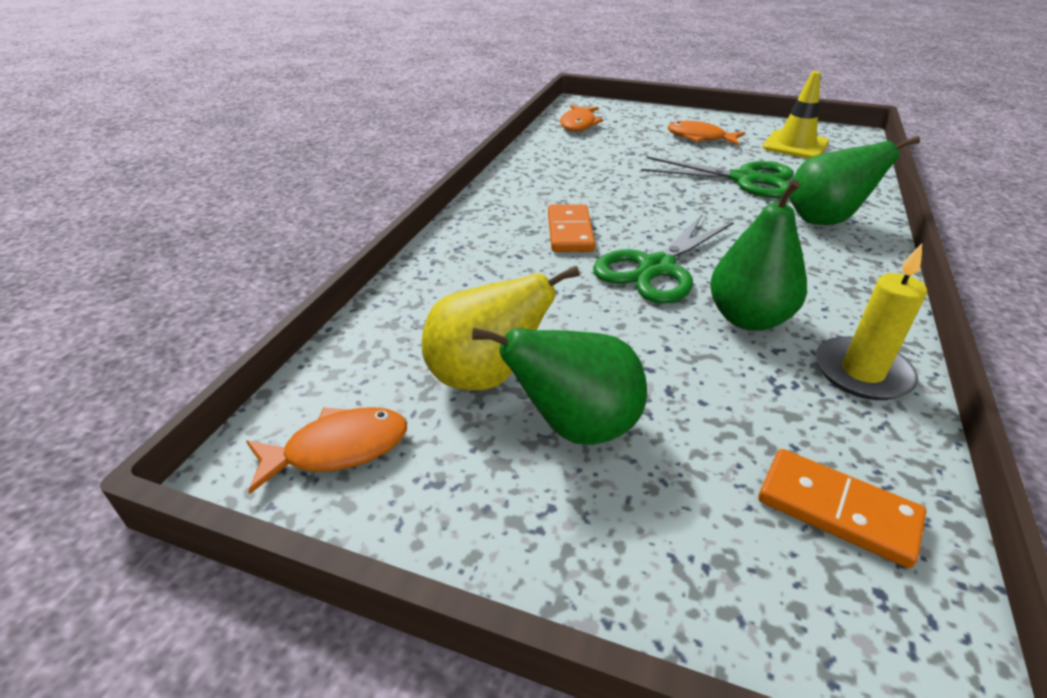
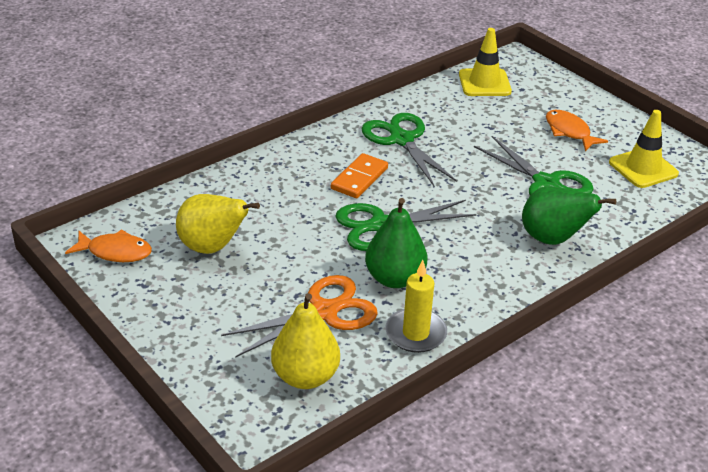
camera: 30 degrees right, 0 degrees up
(565, 185) = (401, 139): none -> green scissors
(575, 427) = (229, 290): green pear -> none
(578, 124) = (484, 83): orange fish -> yellow traffic cone
(730, 397) = (323, 312): none -> orange scissors
(837, 509) = (305, 376): orange domino -> yellow pear

